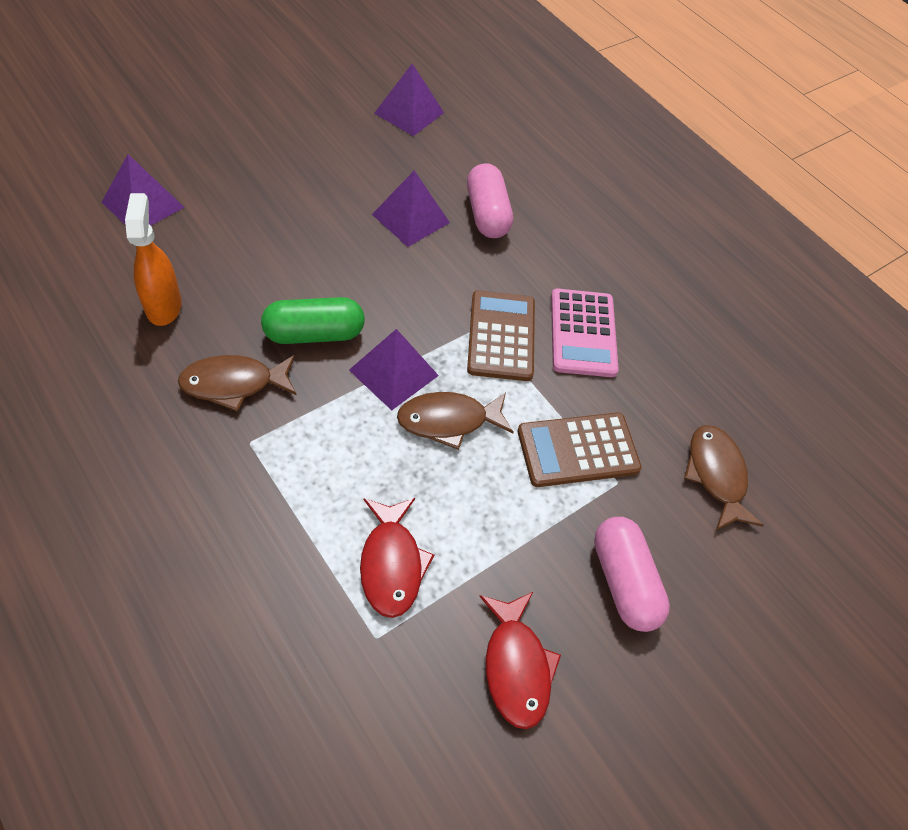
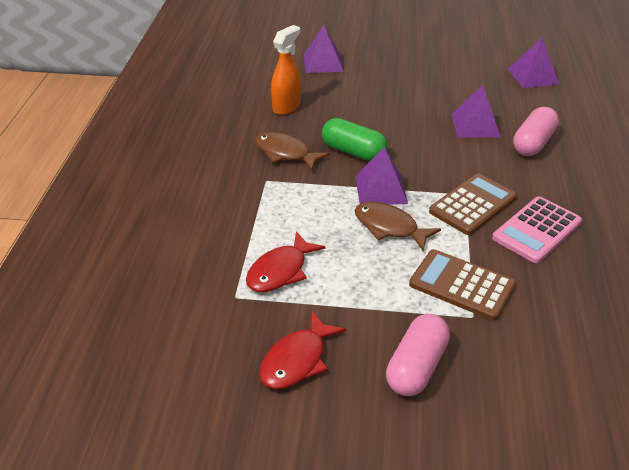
camera: 50 degrees right, 15 degrees down
(716, 475) = (558, 356): brown fish -> none

